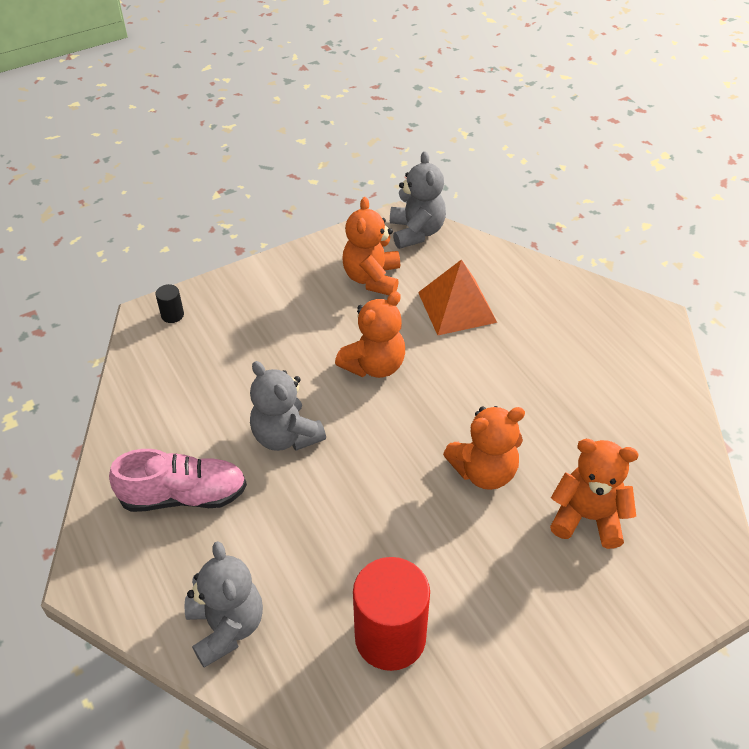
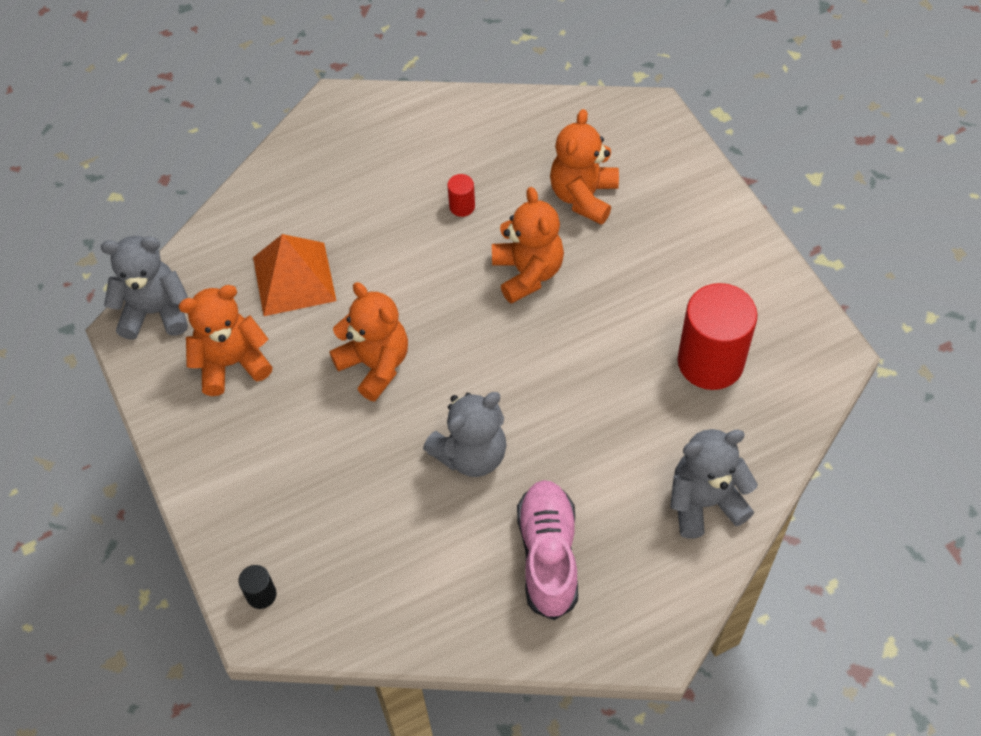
camera: 85 degrees left, 10 degrees up
(372, 278) = (231, 363): orange teddy bear -> orange teddy bear turned 150 degrees clockwise
(555, 416) = (462, 206): none -> red cylinder

